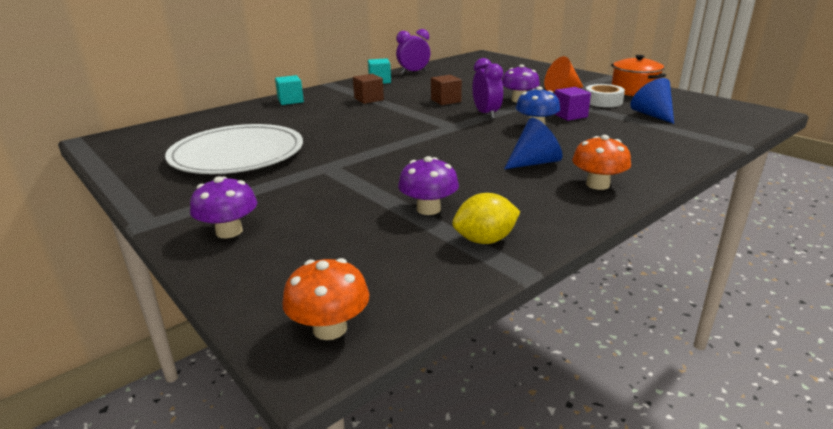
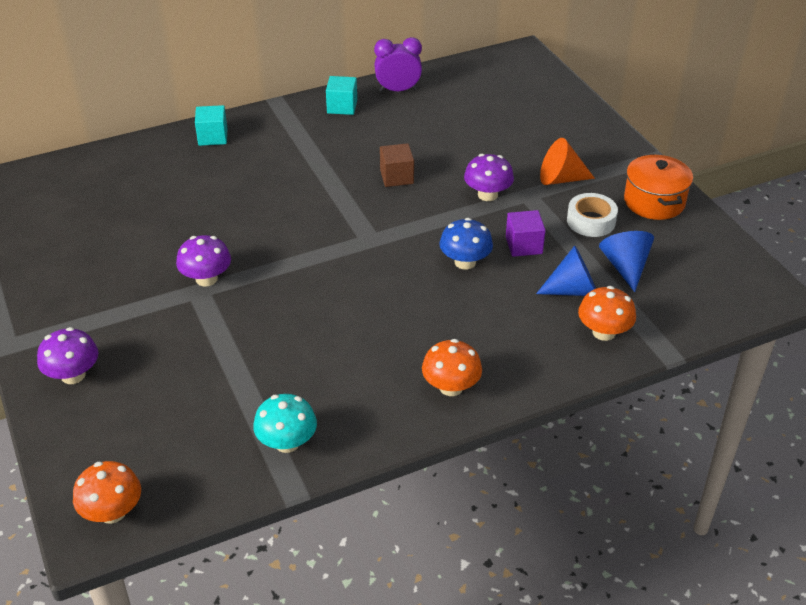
camera: 15 degrees right, 15 degrees up
(237, 155) = (117, 246): white plate -> none
(369, 99) = (306, 153): brown cube -> none
(428, 209) = (261, 385): purple mushroom -> purple mushroom (206, 279)
(485, 240) = (287, 442): yellow lemon -> turquoise mushroom
(486, 114) = (426, 220): purple clock -> none
(534, 162) = (414, 333): blue cone -> blue cone (573, 290)
(678, 142) = (604, 332): none -> orange mushroom

